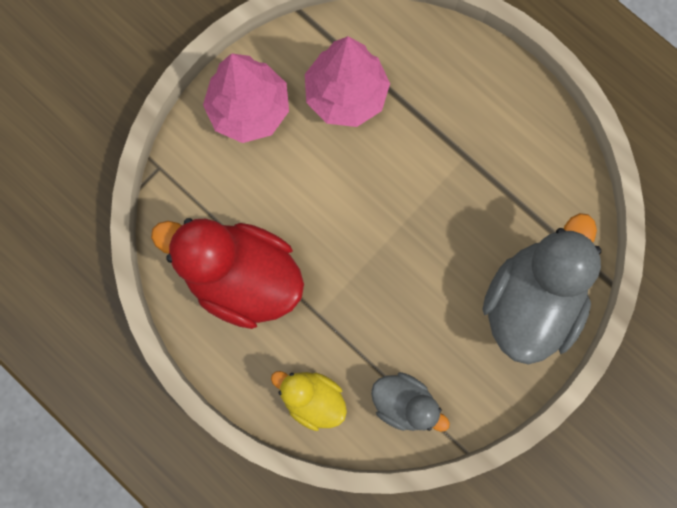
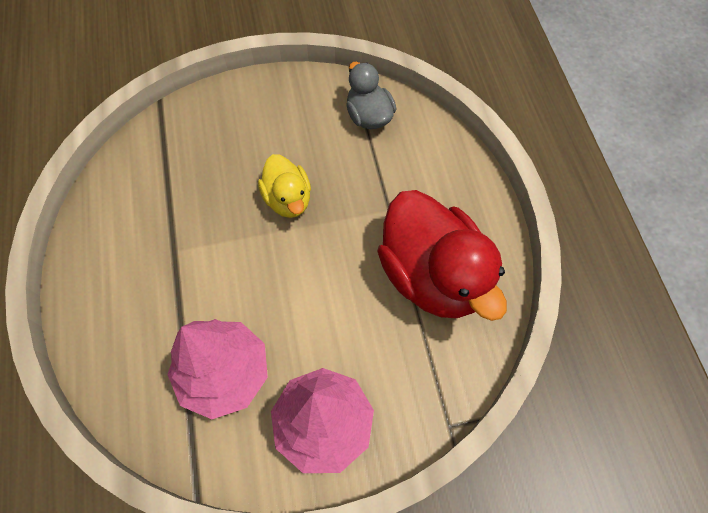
camera: 145 degrees left, 15 degrees down
(312, 398) = (435, 157): yellow duck -> yellow duck (288, 199)
(530, 301) = (225, 122): grey duck -> none

